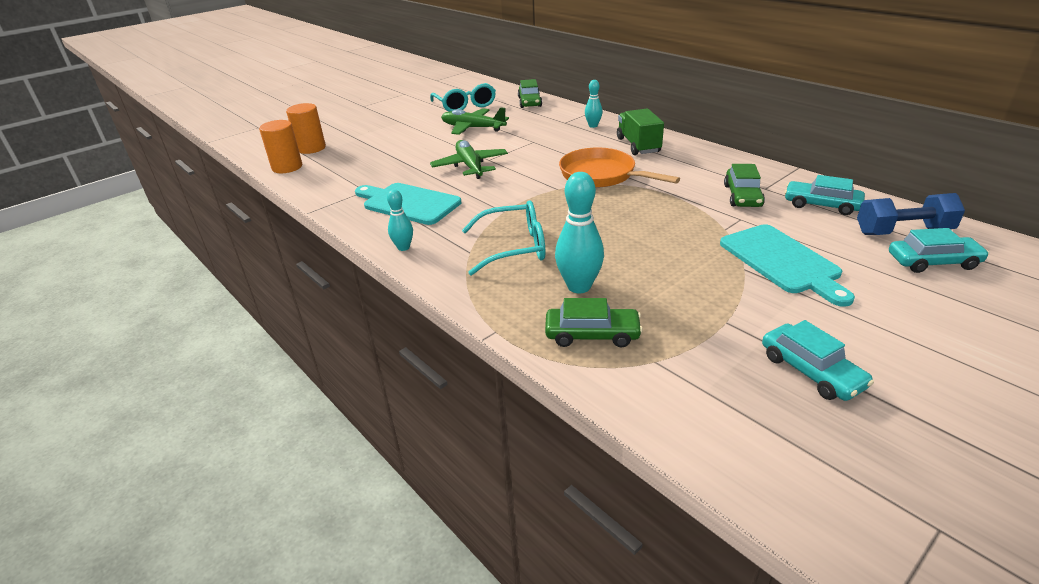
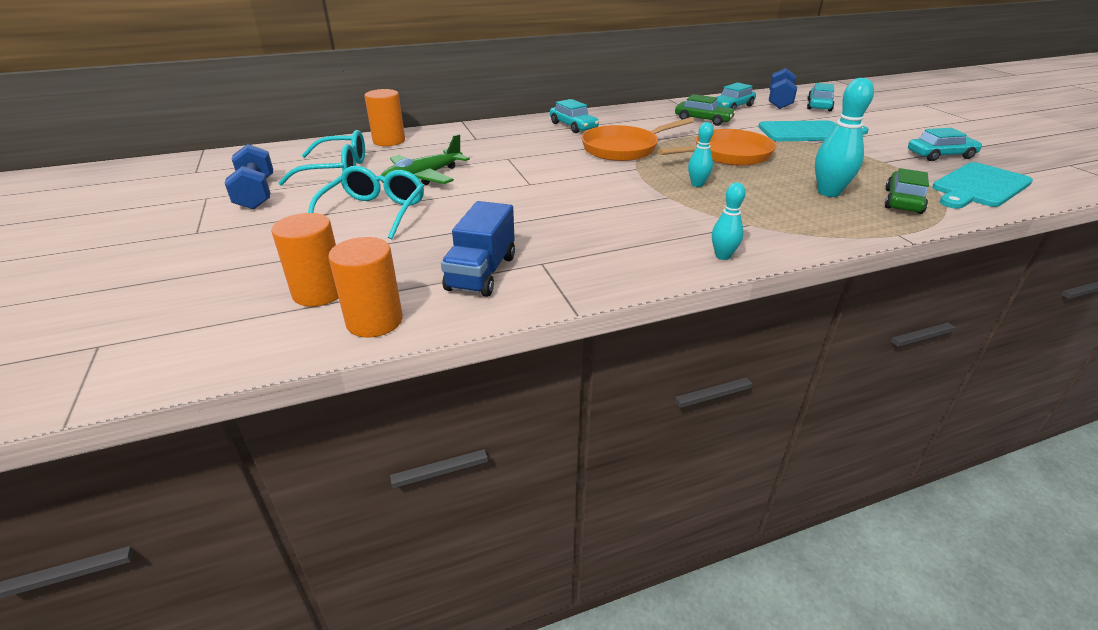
camera: 70 degrees left, 0 degrees up
(345, 177) = (481, 273): none -> blue truck
(408, 203) = (608, 240): turquoise cutting board -> turquoise cutting board (979, 187)
(416, 100) = (256, 194): none -> blue dumbbell
(470, 166) = (537, 195): green plane -> none
(513, 247) = (749, 204): turquoise glasses -> turquoise glasses (374, 212)
(529, 102) = (389, 141): green car -> orange cylinder
(593, 126) = (503, 131): turquoise bowling pin -> turquoise bowling pin (697, 184)
(637, 223) = (728, 155): none -> orange pan
(638, 145) = (573, 126): green truck -> turquoise car

